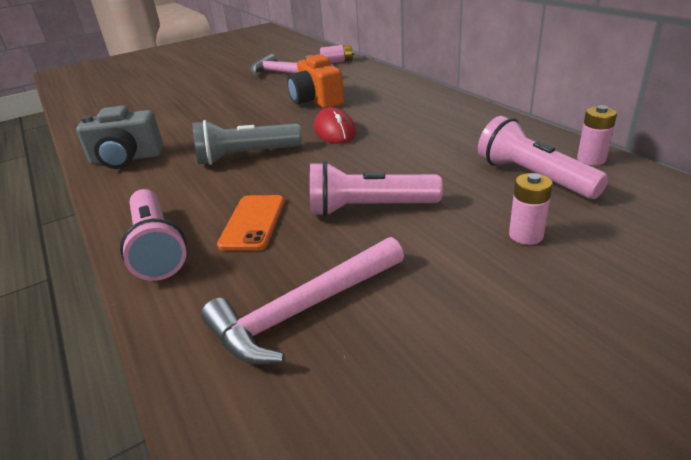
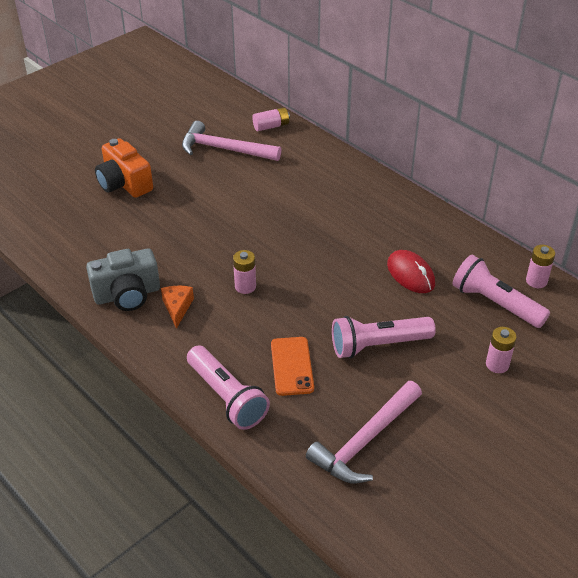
camera: 15 degrees left, 10 degrees up
(166, 169) = (177, 308): none -> orange cheese
(246, 156) = (245, 286): grey flashlight -> pink battery
(316, 100) = (277, 199): orange camera -> orange camera (124, 183)
(334, 131) = (314, 249): red mouse -> red mouse (410, 274)

